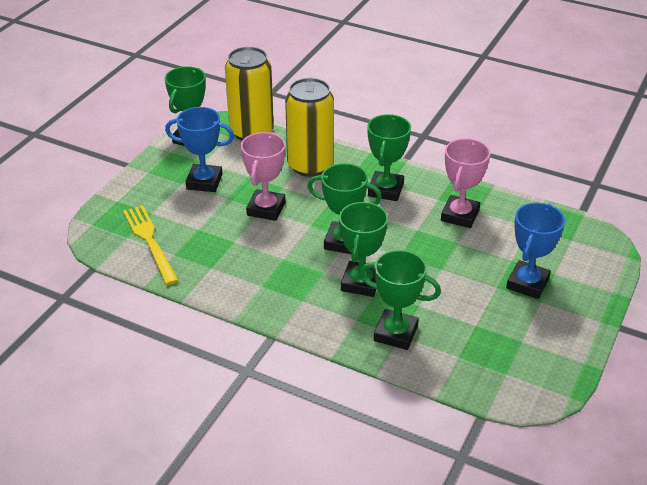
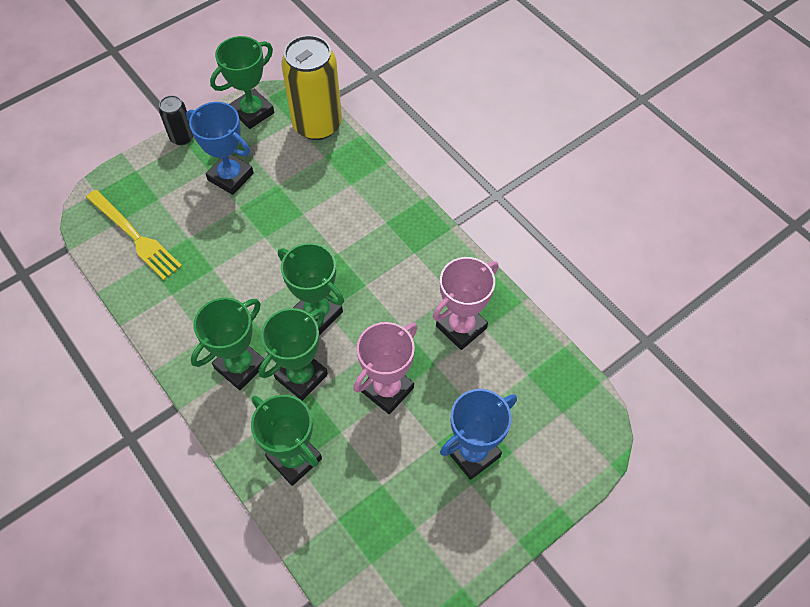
camera: 25 degrees right, 20 degrees up
(143, 169) = (182, 137): none -> black can
(150, 241) = (135, 236): yellow fork -> yellow fork turned 135 degrees clockwise
(266, 209) = (268, 237): pink trophy -> pink trophy (387, 389)
(310, 165) = (348, 194): yellow can -> none
(385, 190) = (405, 259): green trophy -> green trophy (240, 366)

